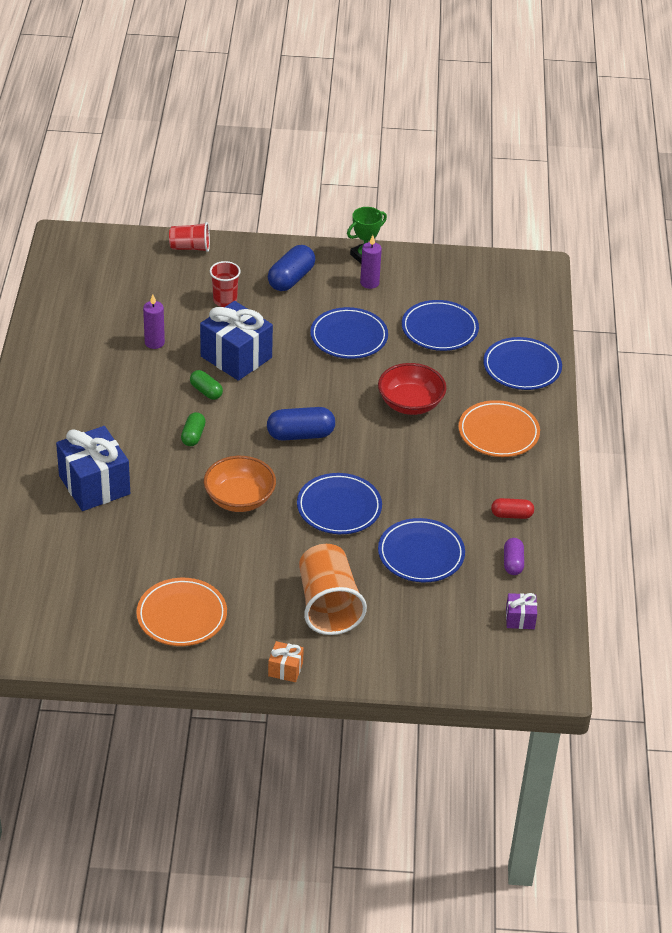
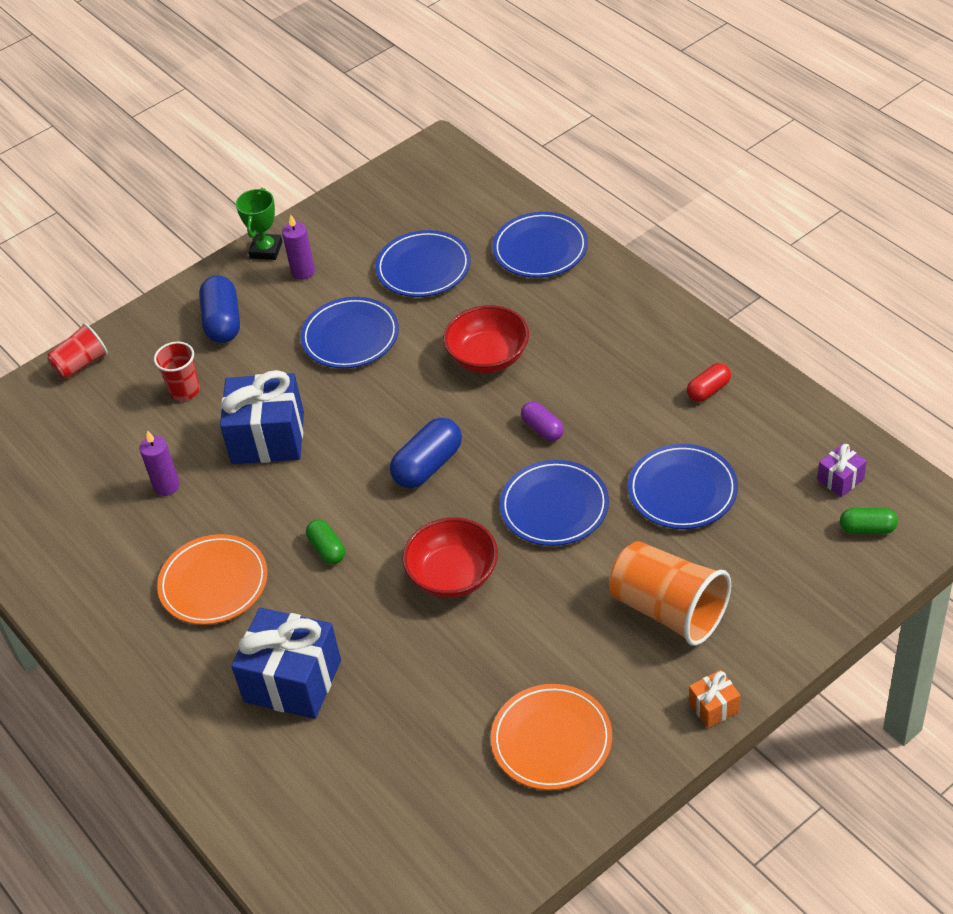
camera: 35 degrees left, 5 degrees up
(206, 391) = (282, 495): green capsule -> green capsule (867, 529)
(239, 499) = (453, 575): orange bowl -> red bowl
(498, 432) = (598, 324): orange plate -> orange plate (214, 583)
(513, 563) = (767, 433): purple capsule -> purple capsule (542, 429)

